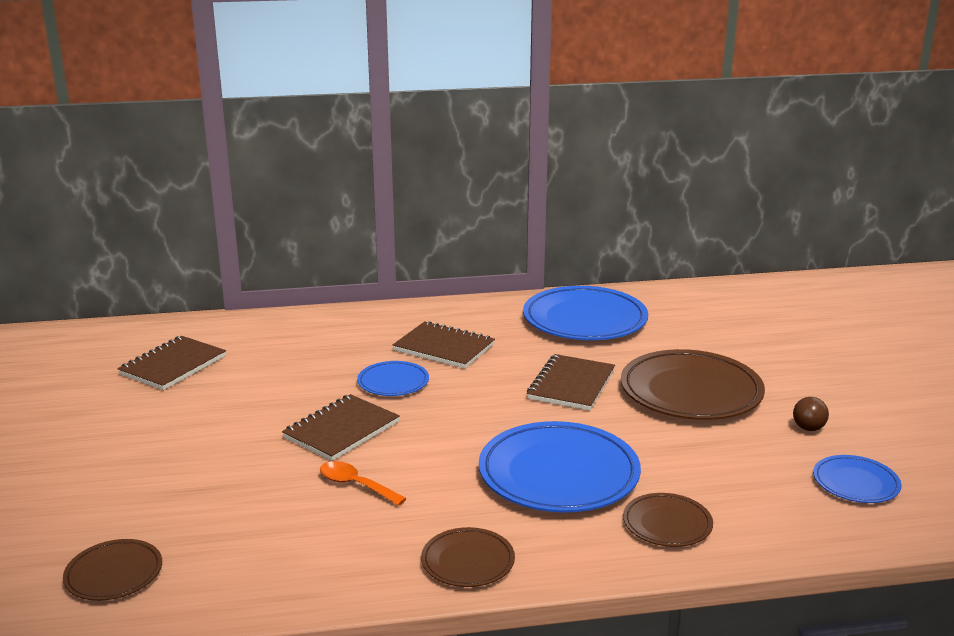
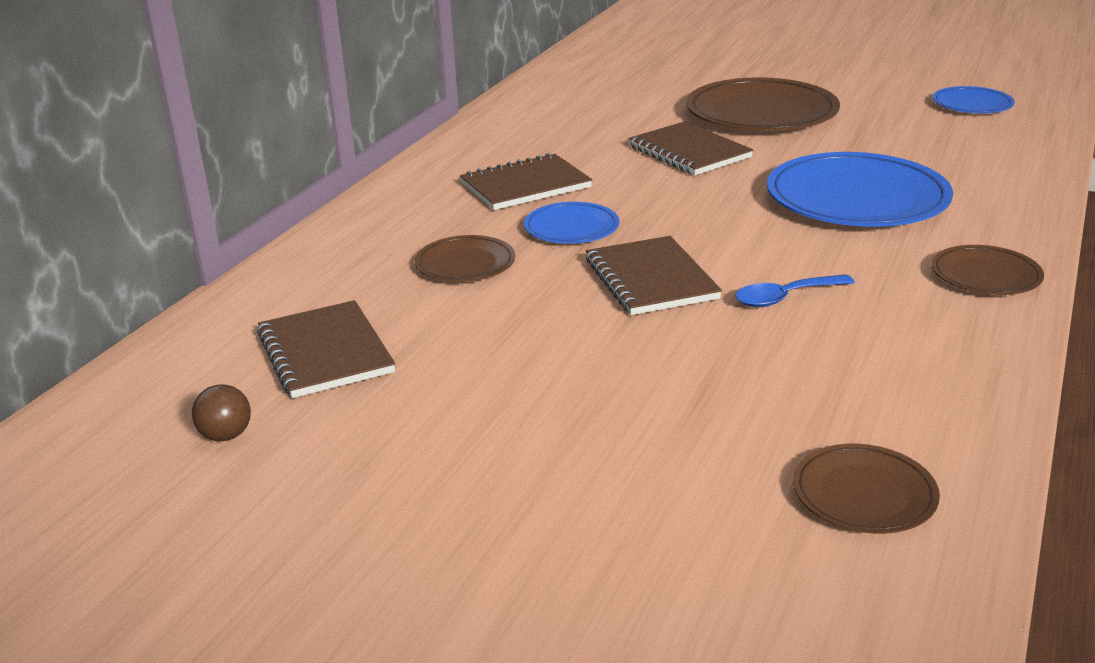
camera: 55 degrees left, 5 degrees up
(355, 485) = (785, 297): orange spoon -> blue spoon
(585, 319) = (559, 113): blue plate -> none
(667, 524) = (982, 180): brown plate -> brown plate (465, 264)
(808, 428) = (871, 94): brown ball -> brown ball (226, 435)

